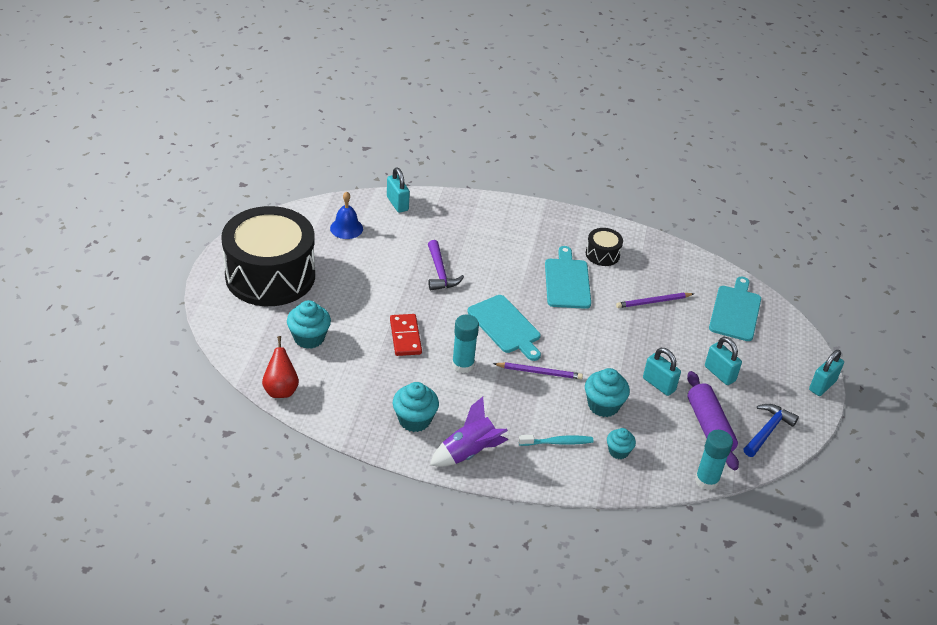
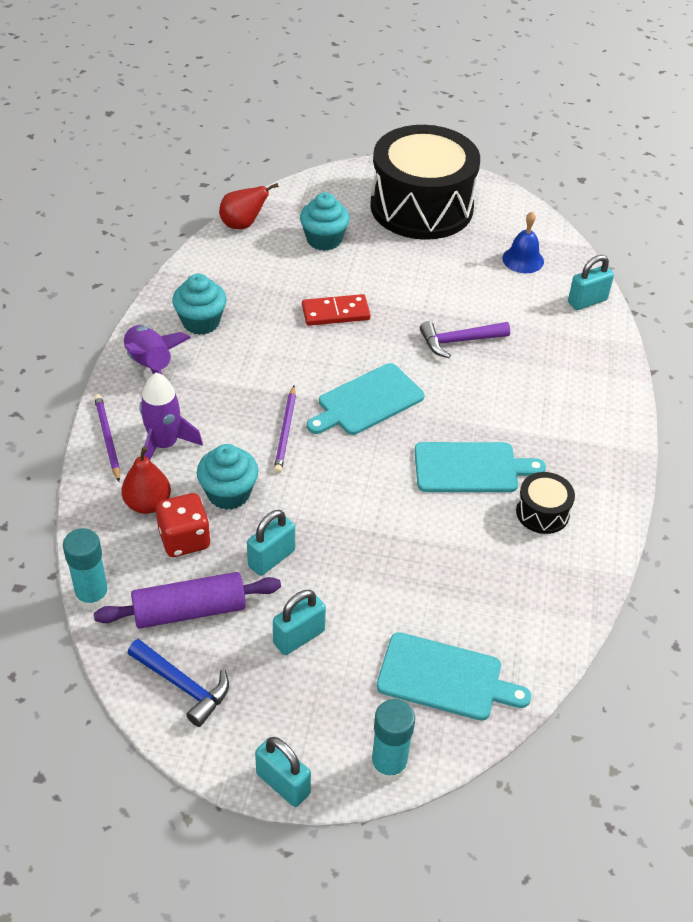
camera: 90 degrees right, 5 degrees up
(463, 365) = (292, 361): turquoise glue stick -> turquoise glue stick (388, 765)
(557, 442) = (164, 444): turquoise toothbrush -> purple rocket
(618, 451) = (148, 504): turquoise cupcake -> red pear
(649, 430) = (184, 539): none -> red dice
(653, 302) = (446, 567): purple pencil -> purple pencil (107, 438)

